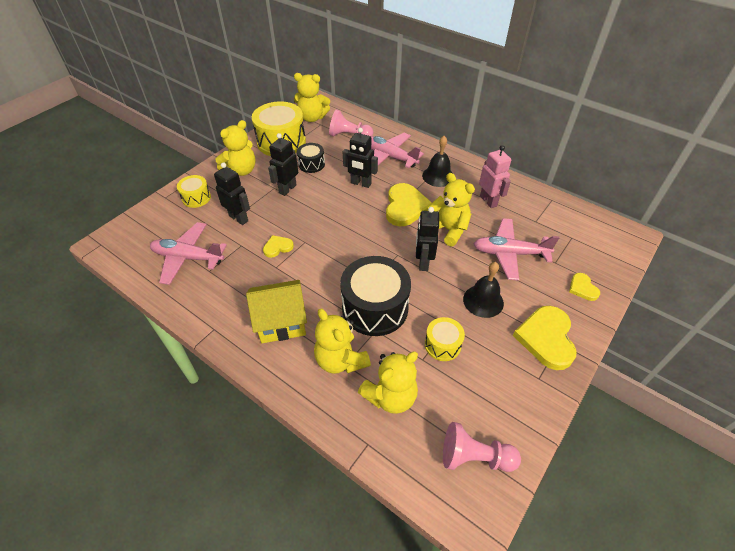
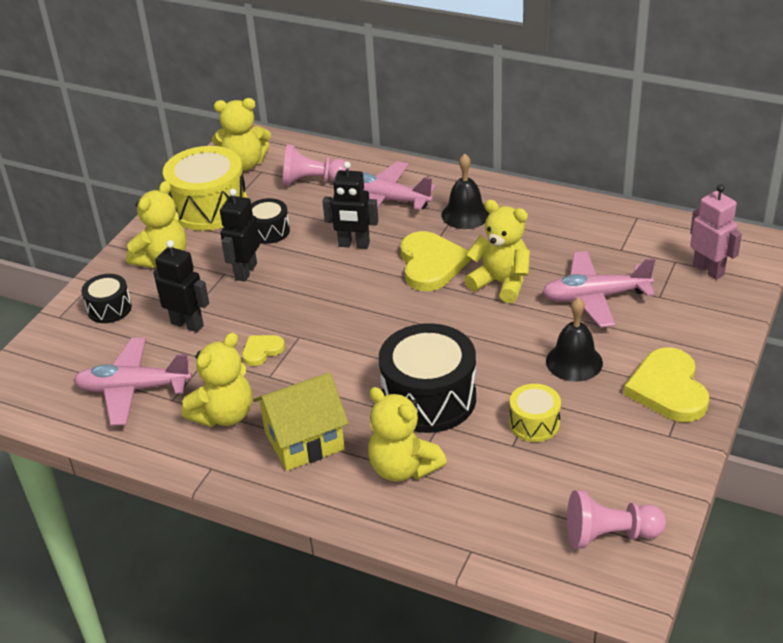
camera: 10 degrees left, 10 degrees down
(196, 198) = (109, 308): yellow drum -> black drum
(390, 396) = (483, 494): yellow teddy bear -> yellow teddy bear (224, 415)
(423, 262) = (478, 330): black robot -> none
(488, 201) = (548, 235): pink robot -> pink robot (708, 270)
(582, 288) = (702, 321): yellow heart -> none

